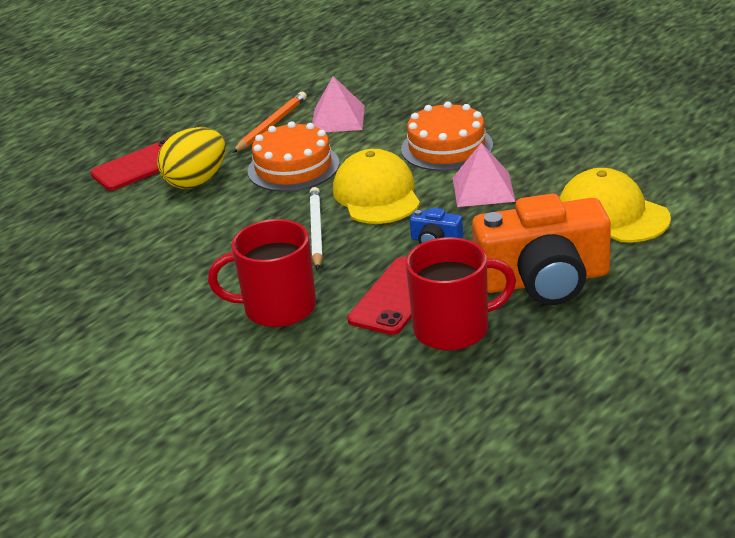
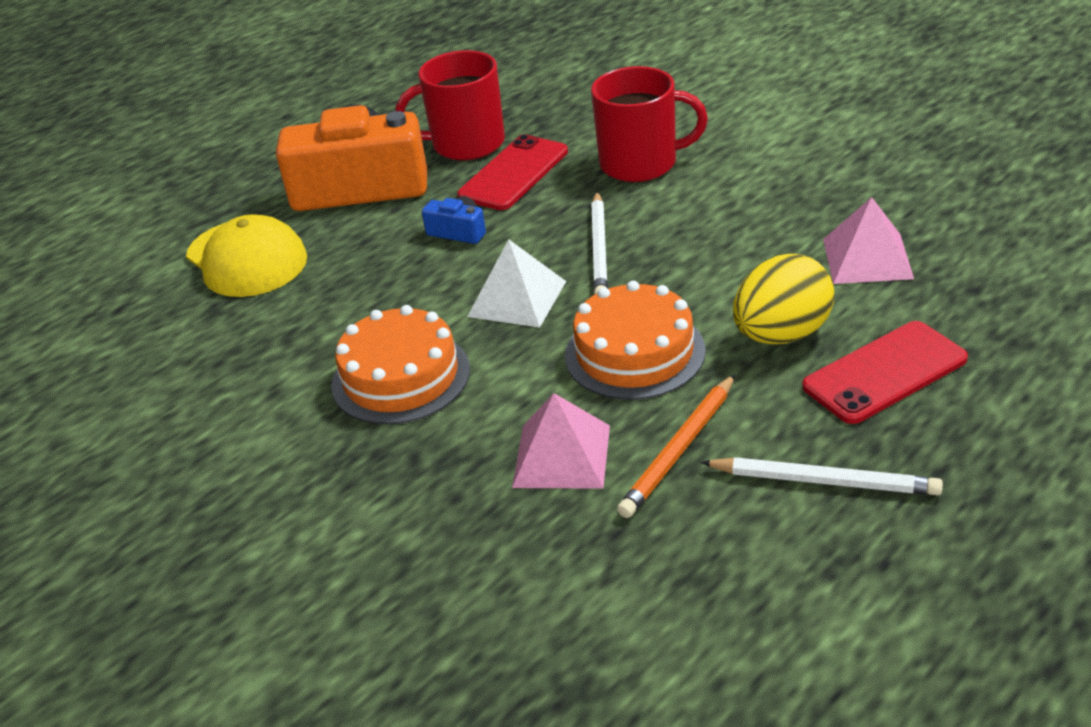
camera: 175 degrees left, 5 degrees up
(197, 118) = (824, 481): none -> white pencil
(377, 194) = (517, 298): yellow cap -> white pyramid
(483, 189) = (377, 300): pink pyramid -> pink pyramid (867, 258)

